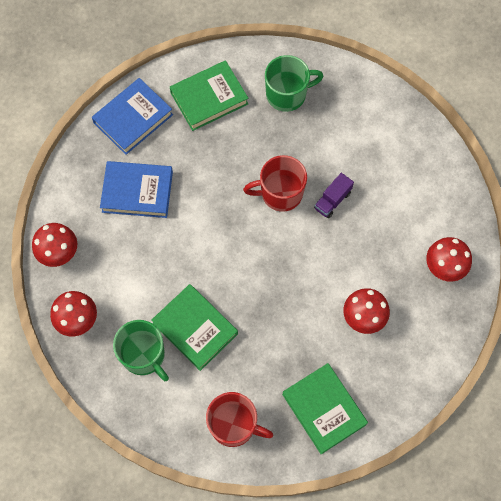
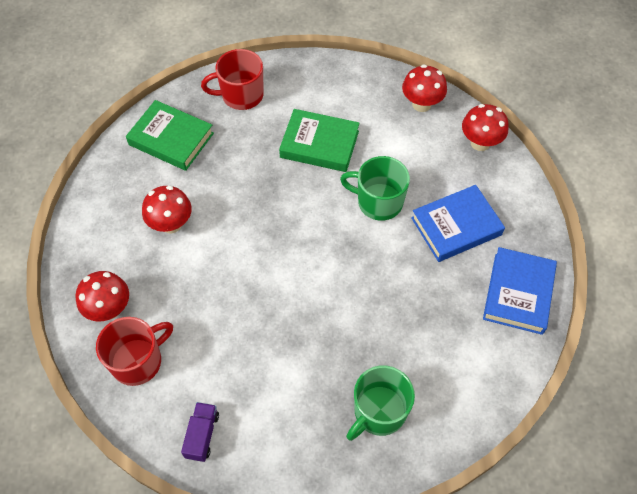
camera: 150 degrees right, 10 degrees down
(144, 355) = (348, 106): green mug -> green mug (378, 202)
(209, 98) = (459, 359): green book -> none
(280, 193) = (317, 297): red mug -> red mug (138, 361)
(332, 200) = (259, 317): purple truck -> purple truck (202, 435)

